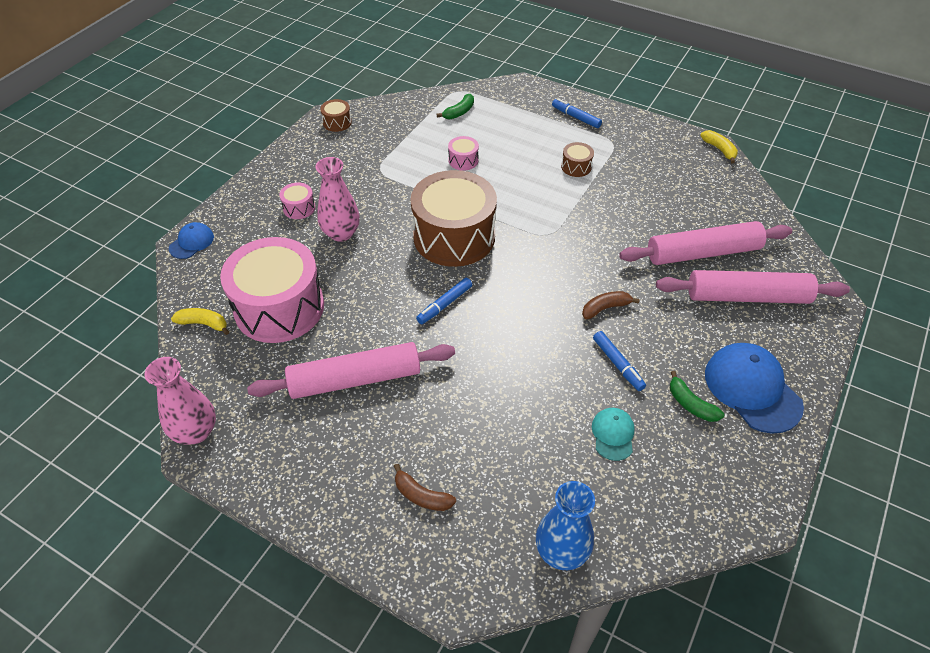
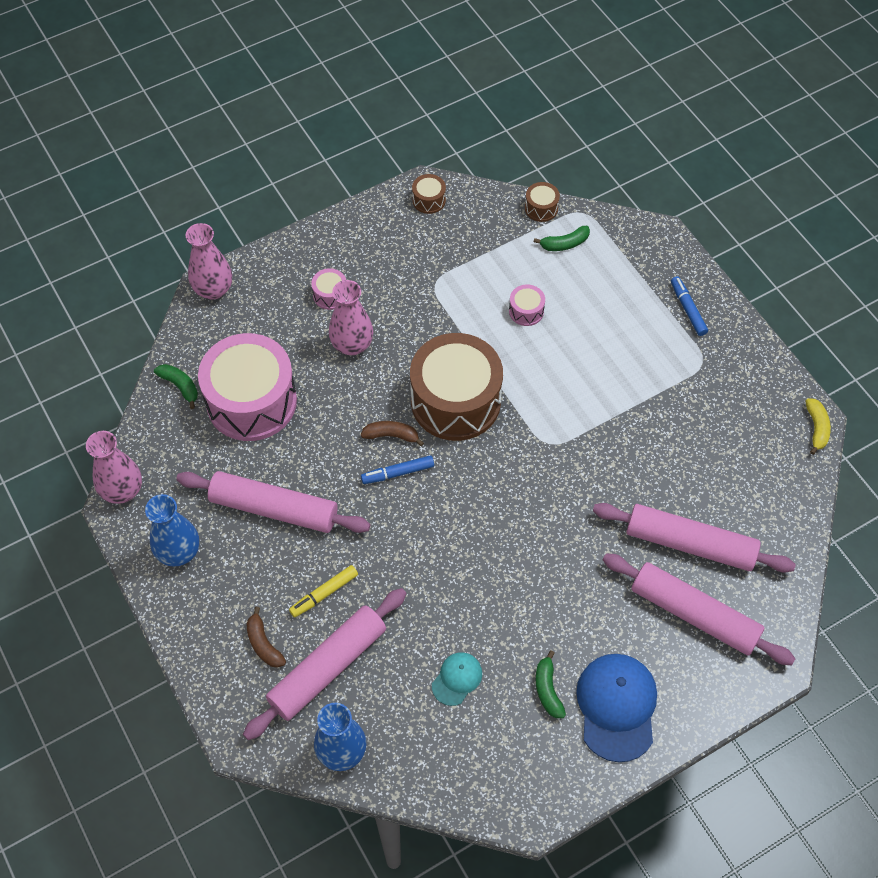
camera: 30 degrees right, 10 degrees up
(191, 242) = (213, 289): blue cap -> pink vase
(204, 324) = (180, 386): yellow banana -> green banana
(286, 457) = (179, 552): none -> blue vase
(448, 425) = (324, 593): none -> yellow marker
(495, 484) = (327, 667): none -> pink rolling pin
(576, 167) = (639, 375): brown drum -> brown drum (541, 208)
(605, 308) = (544, 554): brown banana -> brown banana (391, 435)
(617, 364) = (511, 616): blue marker -> none

